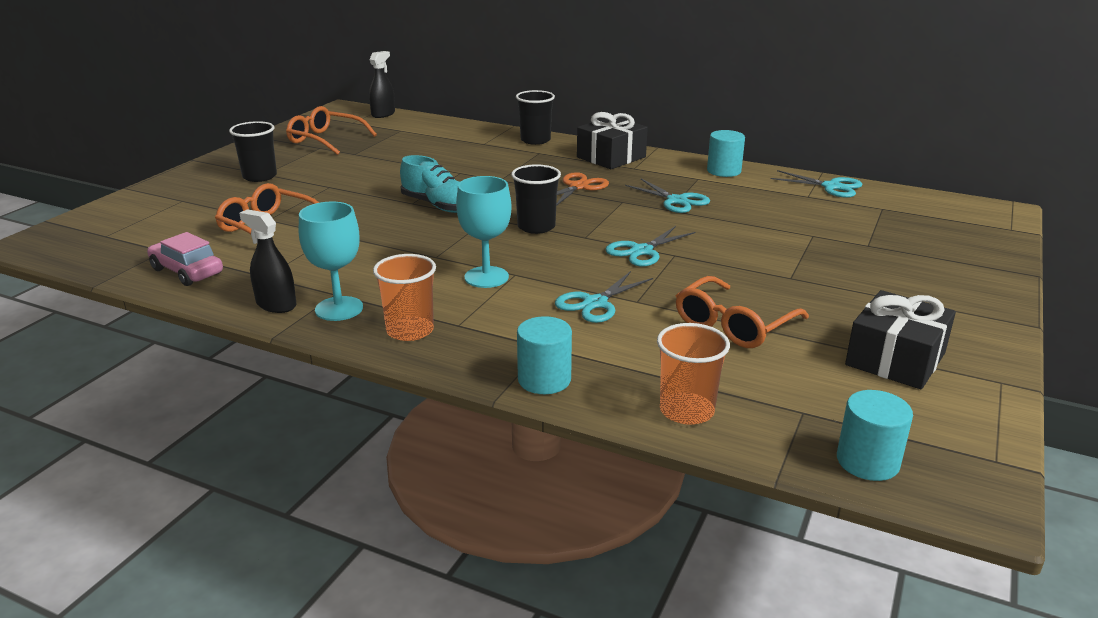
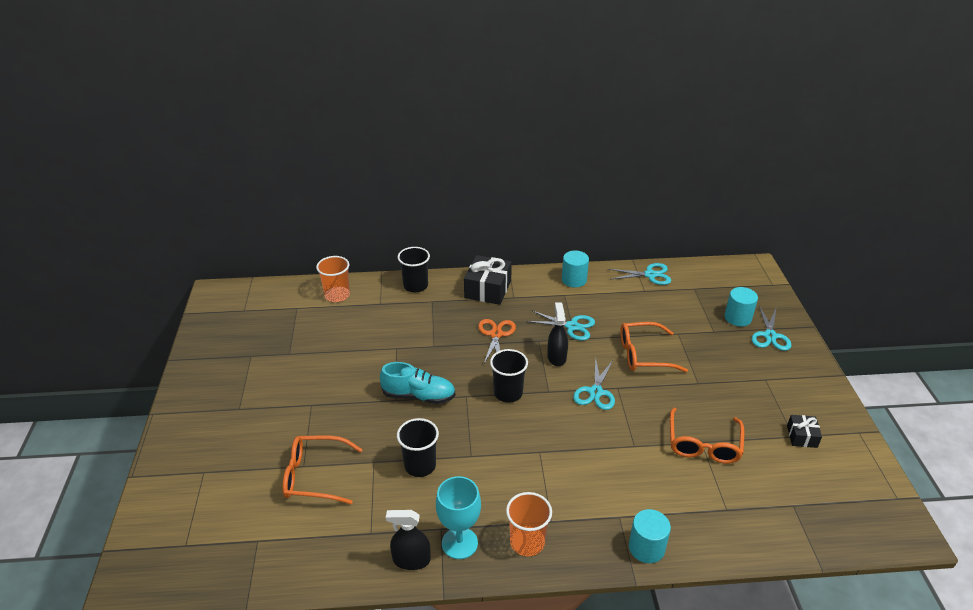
camera: 30 degrees left, 10 degrees up
(187, 271) = (304, 556): pink car -> none
(260, 176) = (239, 414): black cup -> black cup (420, 465)
(325, 140) = (246, 343): orange glasses -> orange glasses (644, 354)
(383, 114) = (260, 289): black spray bottle -> black spray bottle (556, 357)
(486, 277) = (525, 463): turquoise goblet -> none
(595, 303) = (613, 459): turquoise scissors -> turquoise scissors (770, 336)
(686, 411) = (740, 535): orange cup -> orange cup (337, 295)
(867, 462) = (848, 530): turquoise cylinder -> turquoise cylinder (738, 318)
(895, 359) = (802, 436): black gift -> black gift, size x0.54

